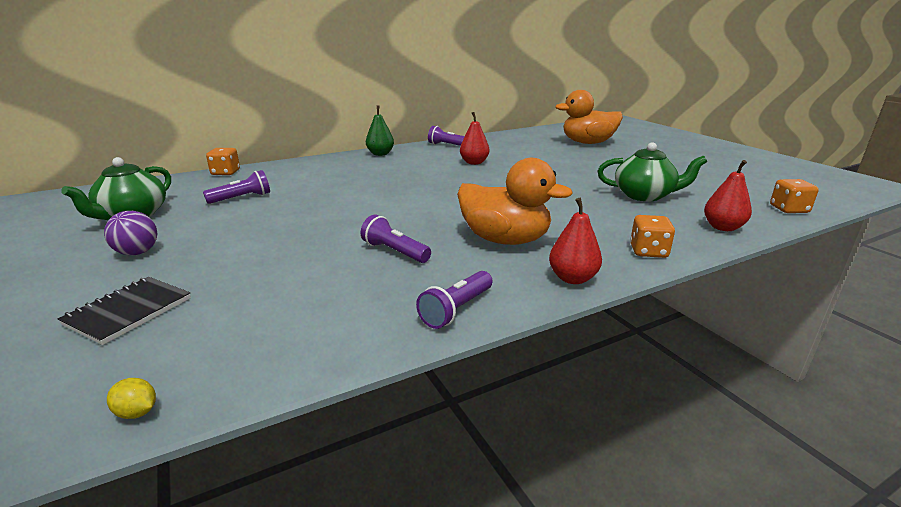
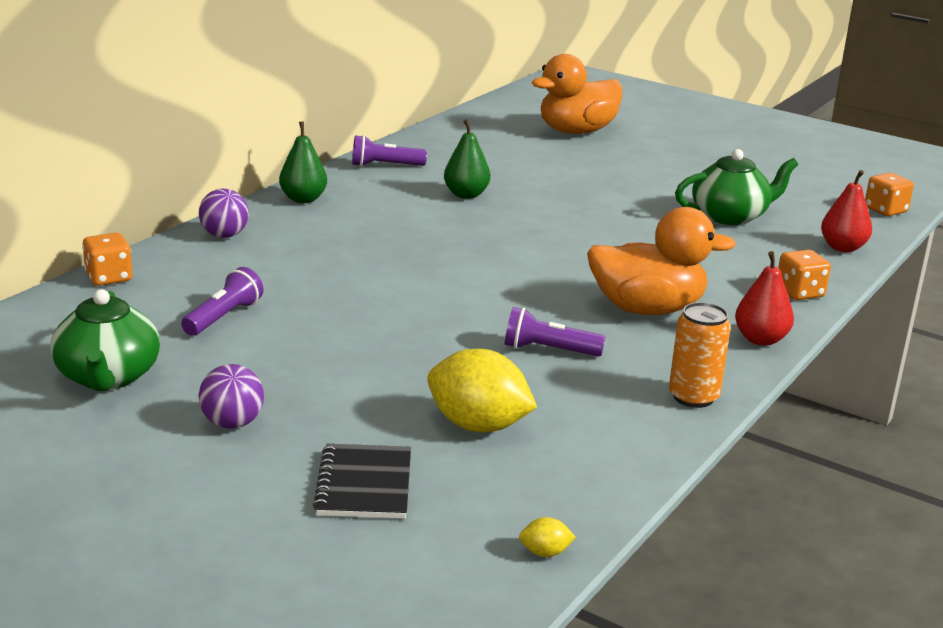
camera: 30 degrees left, 0 degrees up
(267, 290) = (478, 426): none -> yellow lemon
(313, 163) = (224, 235): none -> purple ball
(456, 310) = (693, 397): purple flashlight -> orange can
(474, 163) = (466, 195): red pear -> green pear

